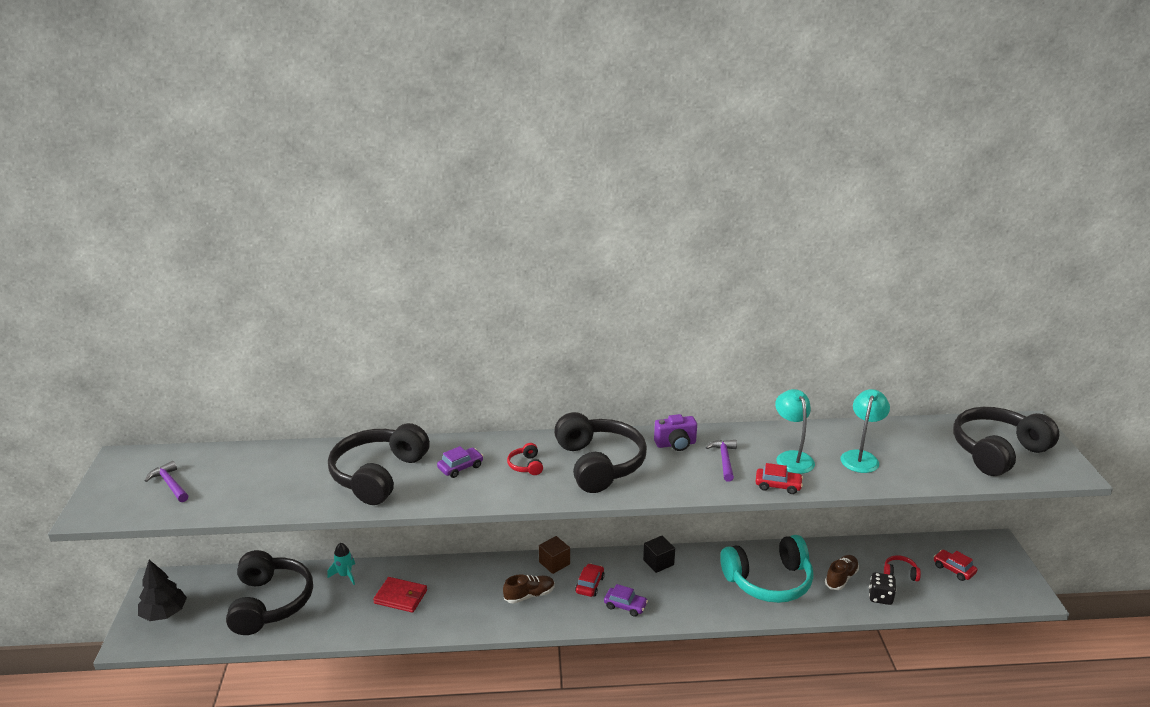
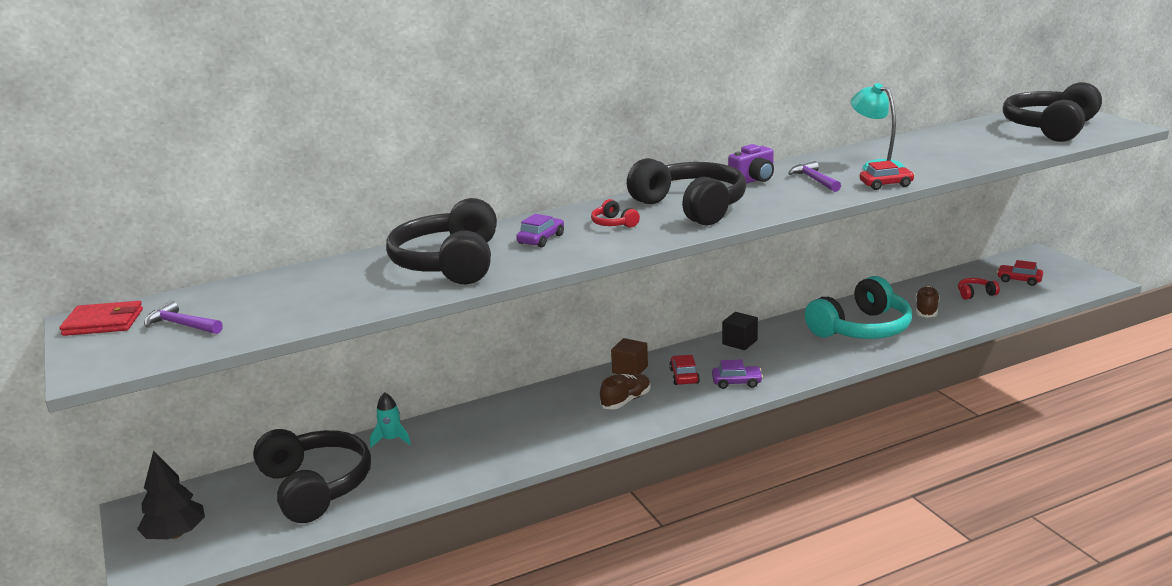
camera: 20 degrees left, 5 degrees down
(401, 597) = (477, 440): red wallet -> red wallet (103, 322)
(861, 457) = (939, 154): turquoise lamp -> none
(880, 597) = (974, 314): black dice -> none

